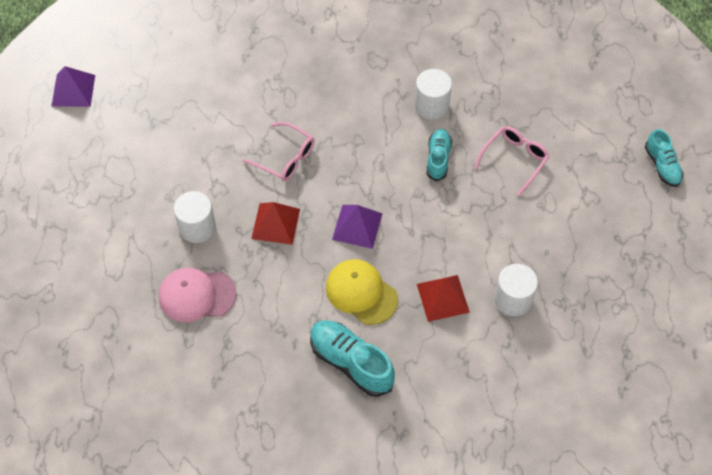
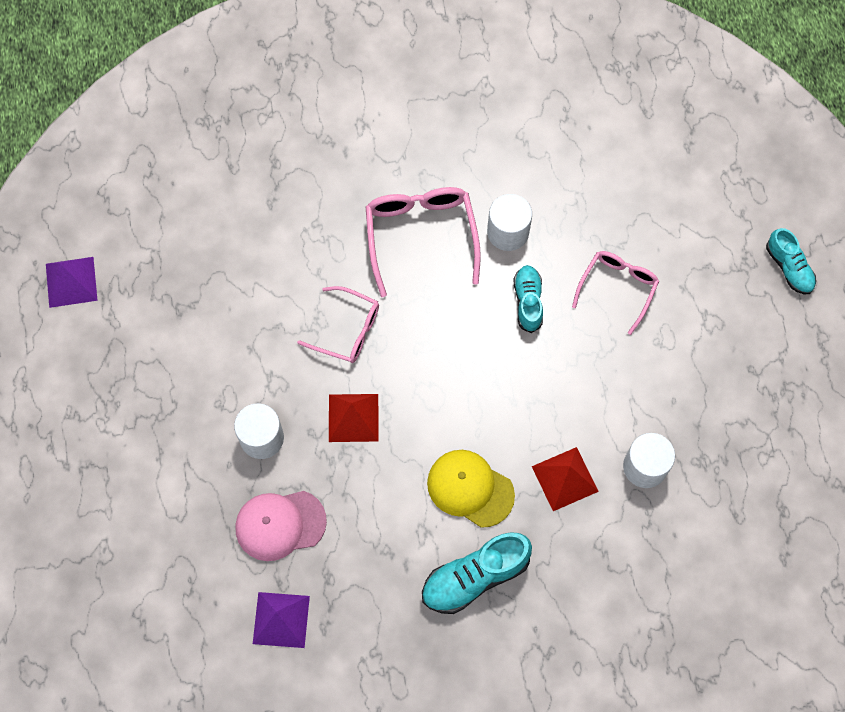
camera: 10 degrees left, 10 degrees up
(351, 362) = (475, 577): turquoise shoe -> turquoise shoe turned 60 degrees counterclockwise
(357, 226) = (449, 405): purple pyramid -> purple pyramid (281, 619)
(360, 98) = (421, 236): none -> pink glasses

